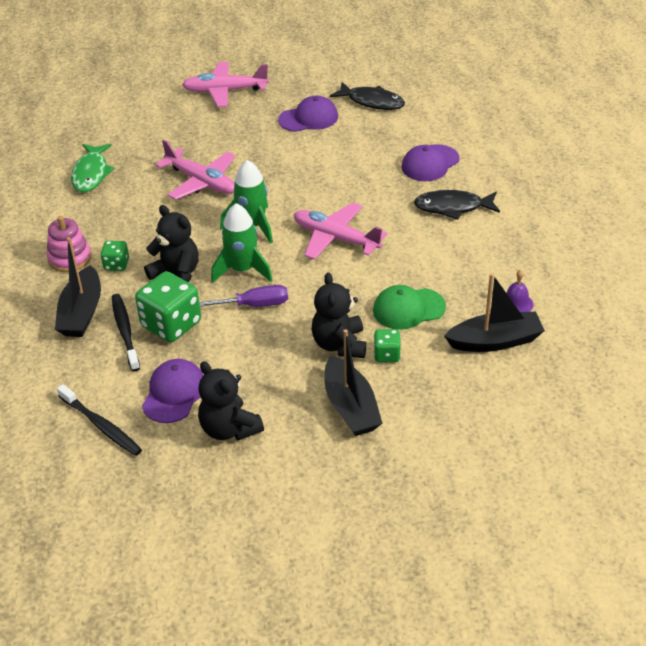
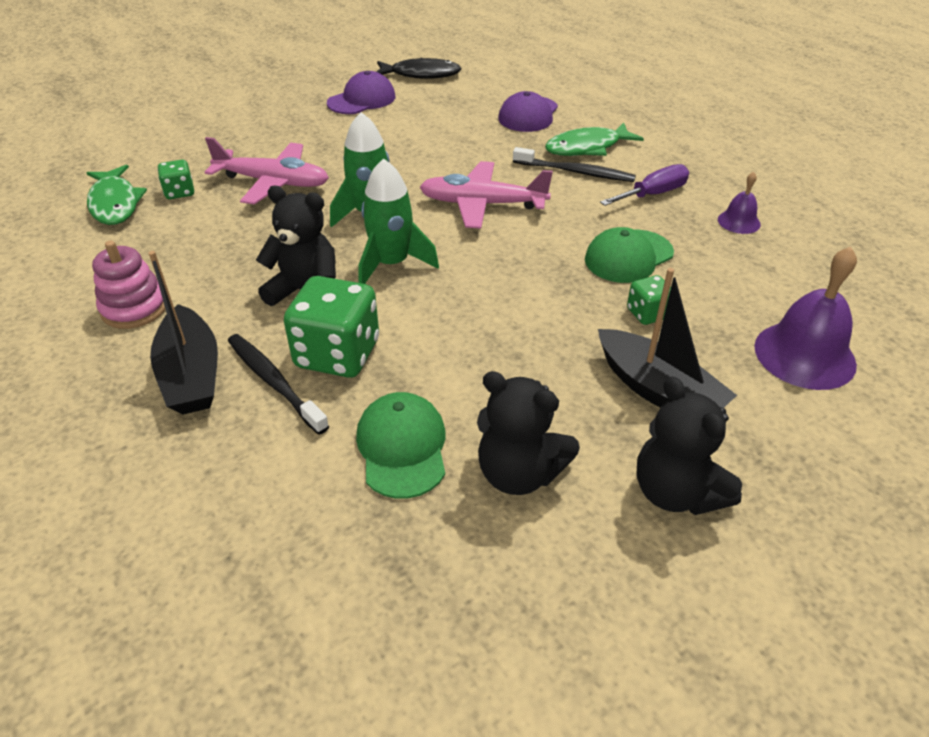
camera: 25 degrees left, 0 degrees up
(101, 426) = (316, 535): black toothbrush -> black toothbrush (575, 172)
(116, 264) = (211, 299): green dice -> green dice (179, 192)
(174, 393) = (402, 447): purple cap -> green cap
(225, 91) = (244, 93): pink plane -> none
(255, 305) = (437, 300): purple screwdriver -> purple screwdriver (653, 194)
(339, 344) = (581, 318): black teddy bear -> black teddy bear (676, 492)
(453, 207) = (587, 147): black fish -> green fish
(469, 414) = (804, 355): none -> purple bell
(495, 341) = (754, 265): black boat -> none

